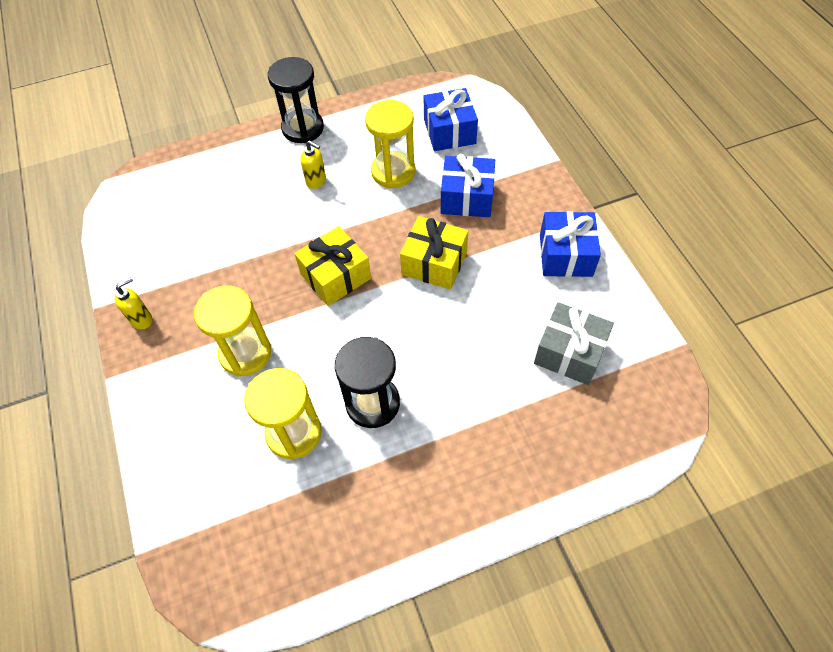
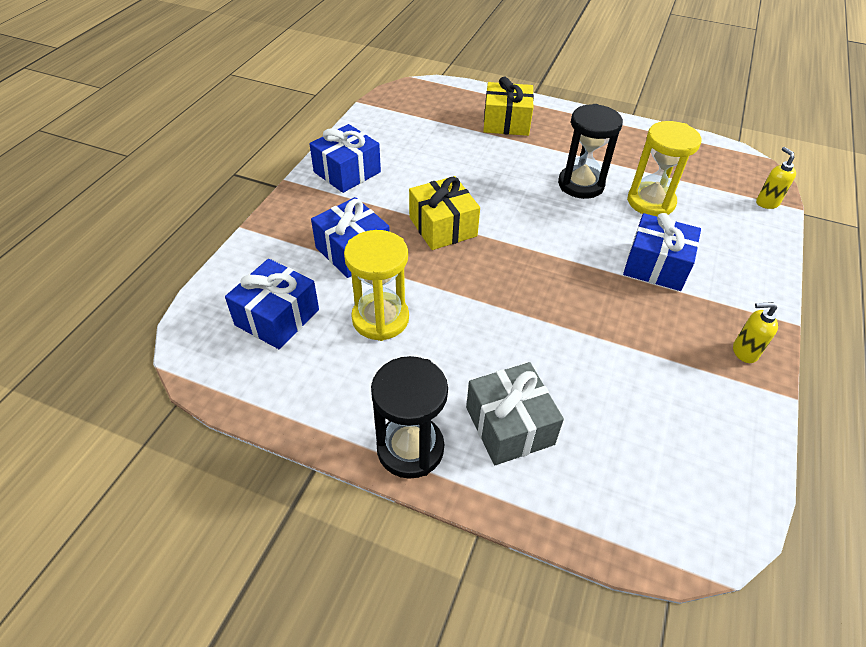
camera: 140 degrees left, 10 degrees down
(245, 353) = (656, 266): yellow hourglass -> blue gift
(316, 181) = (463, 366): yellow soap dispenser -> yellow soap dispenser (767, 203)
(335, 276) = (531, 269): yellow gift -> yellow gift (506, 122)
(569, 353) = (426, 134): grey gift -> grey gift (509, 425)

